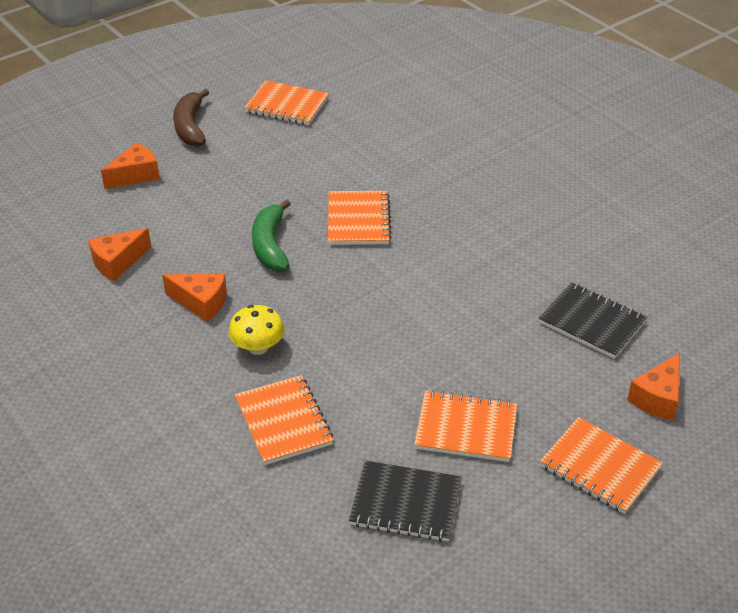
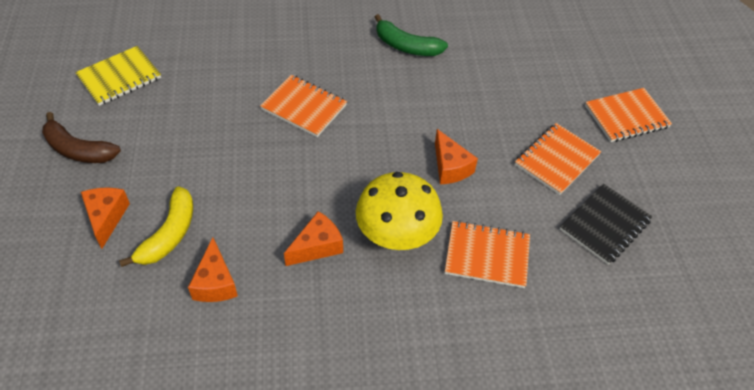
camera: 60 degrees left, 10 degrees up
(146, 215) = (169, 234): none -> yellow banana
(258, 347) = (397, 234): yellow mushroom -> yellow mushroom, size x1.71
(270, 245) = (286, 171): green banana -> green banana (406, 46)
(287, 105) = (119, 77): orange notebook -> yellow notebook
(591, 322) = (503, 52): black notebook -> none
(657, 398) = (586, 61): orange cheese -> orange cheese (450, 167)

